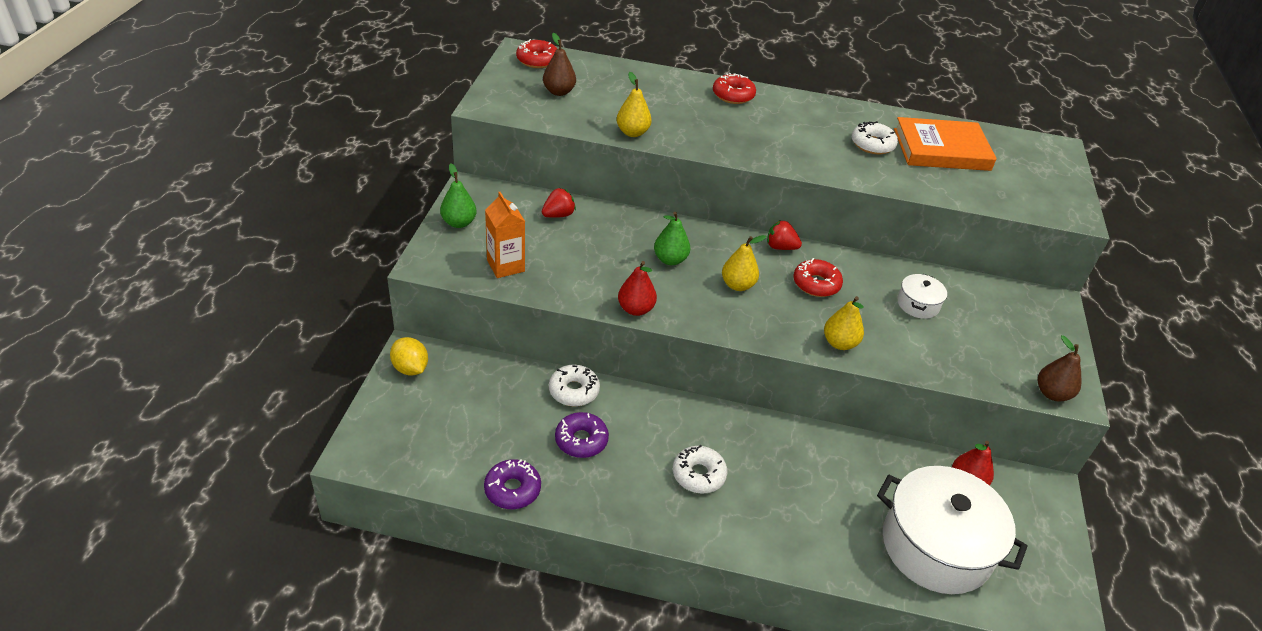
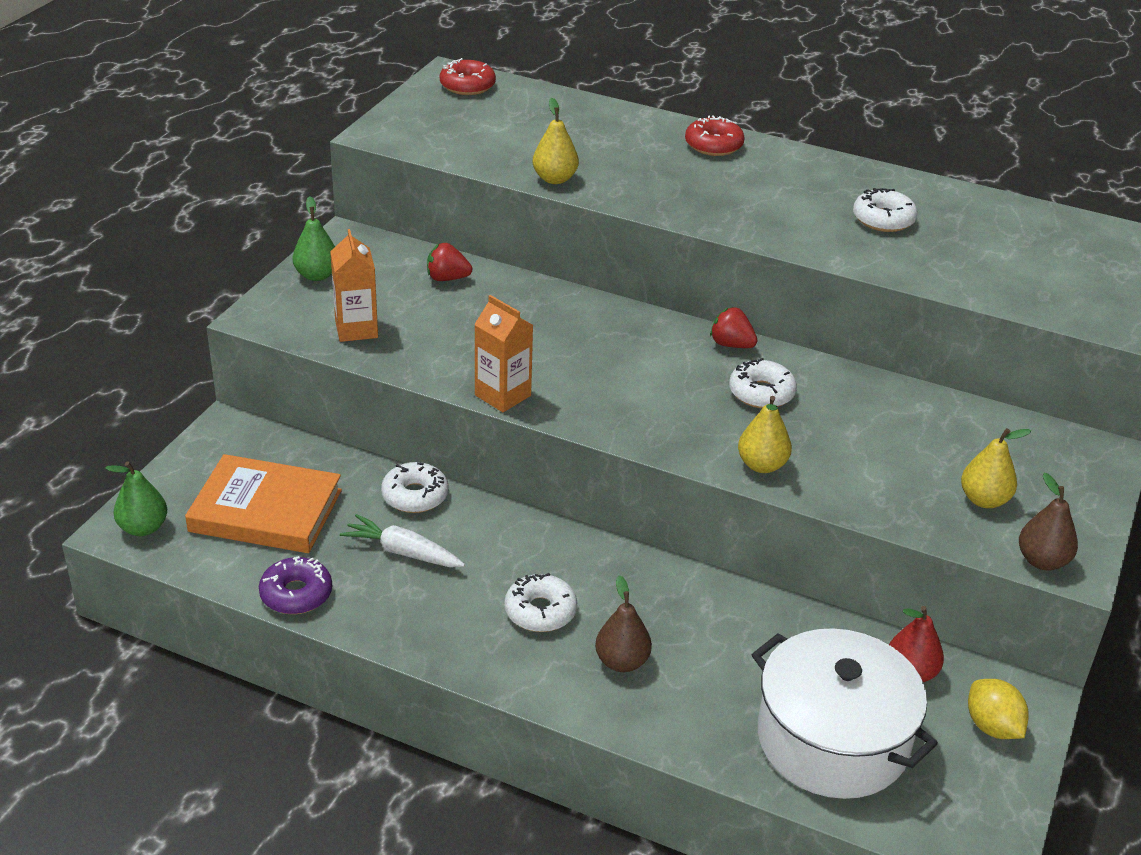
camera: 15 degrees right, 5 degrees down
(410, 368) = (220, 445): yellow lemon -> yellow lemon (992, 727)
(558, 215) = (447, 278): red strawberry -> red strawberry turned 150 degrees counterclockwise
(559, 92) = (479, 124): brown pear -> brown pear (622, 662)
(581, 440) = (403, 552): purple donut -> white carrot
(635, 309) = (503, 395): red pear -> orange carton
(670, 260) = (573, 344): green pear -> green pear (143, 528)
(737, 285) = (651, 383): yellow pear -> yellow pear (984, 500)
(816, 284) = (761, 393): red donut -> white donut
(918, 304) = (896, 433): white pot -> none
(941, 149) = (982, 233): orange book -> orange book (266, 510)

